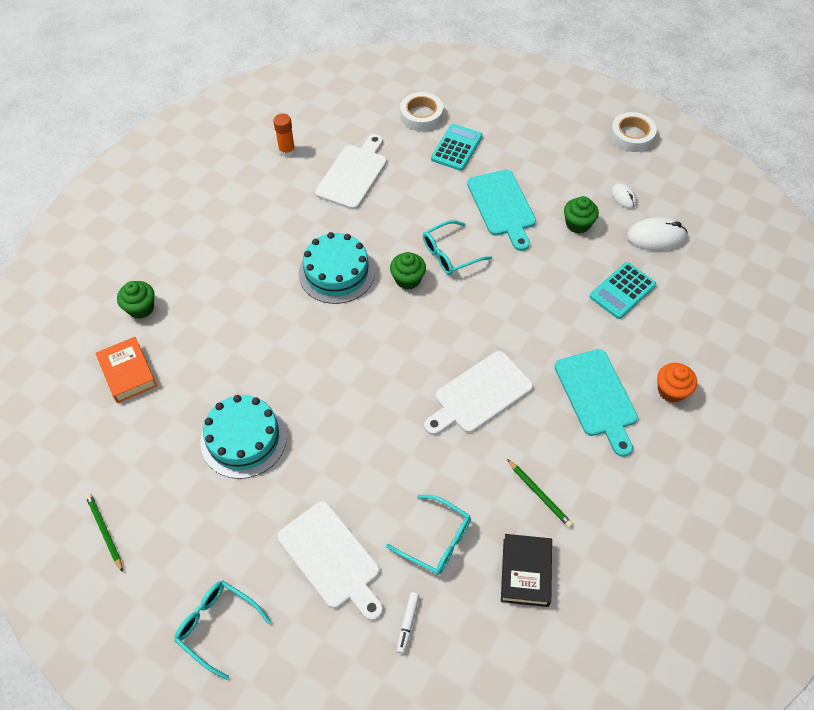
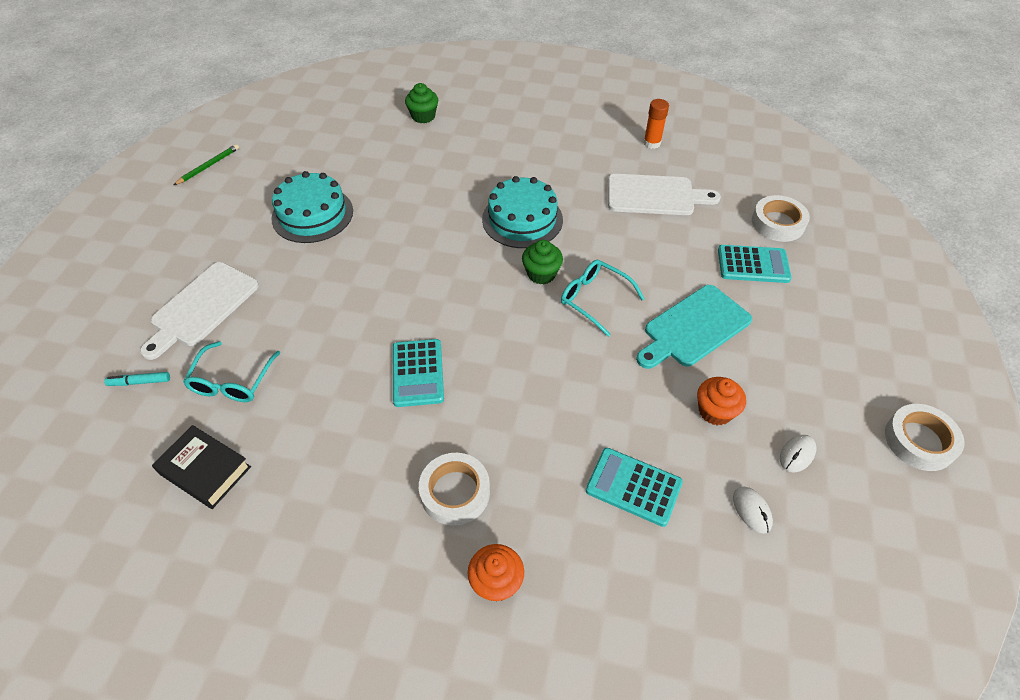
camera: 70 degrees right, 5 degrees down
(128, 373) = (357, 130): orange book -> none
(217, 626) = (131, 253): turquoise glasses -> none
(407, 623) = (140, 382): white marker -> turquoise marker
(479, 394) = (417, 373): white cutting board -> turquoise calculator
(525, 572) = (205, 470): black book -> black book turned 45 degrees clockwise
(539, 494) = (304, 461): green pencil -> none
(578, 224) = (715, 411): green cupcake -> orange cupcake
(597, 397) = (455, 492): turquoise cutting board -> white tape
(656, 237) = (751, 510): white mouse -> white mouse, size x0.57

